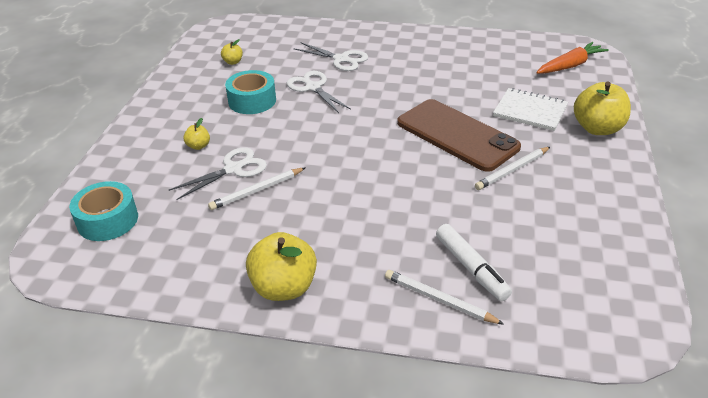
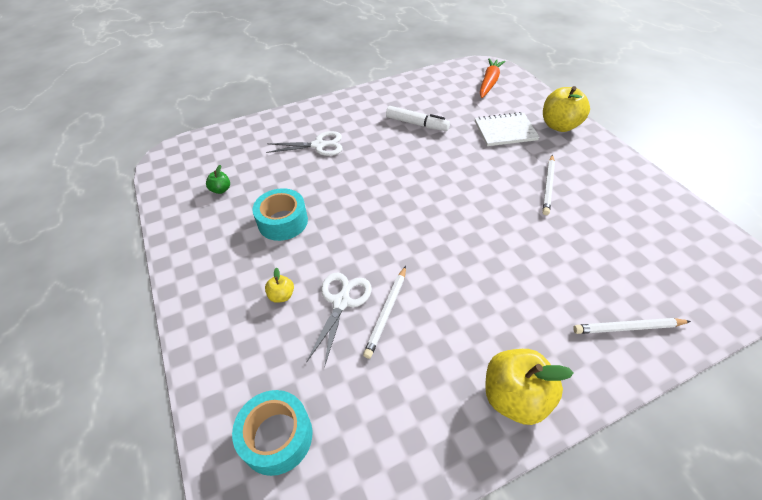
camera: 35 degrees left, 10 degrees up
(233, 62) = (221, 190): yellow apple -> green apple
(313, 87) = (323, 183): white scissors -> none
(457, 135) = (480, 174): brown phone -> none
(471, 268) = (615, 286): white marker -> white marker (417, 124)

